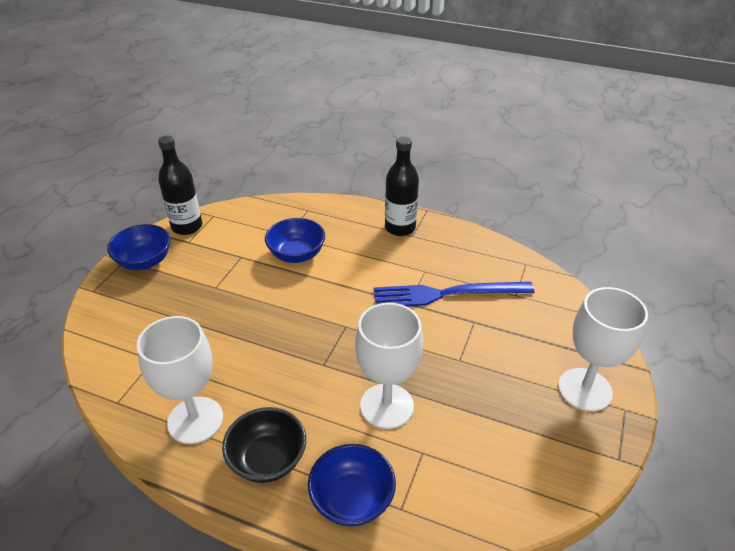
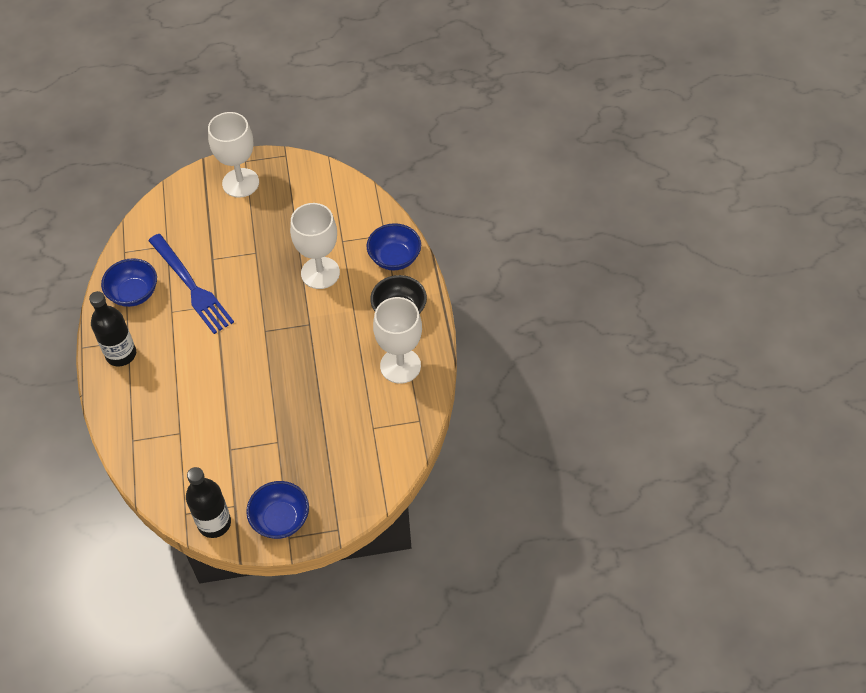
camera: 120 degrees left, 15 degrees up
(296, 255) = (202, 409): blue bowl -> blue bowl (134, 293)

